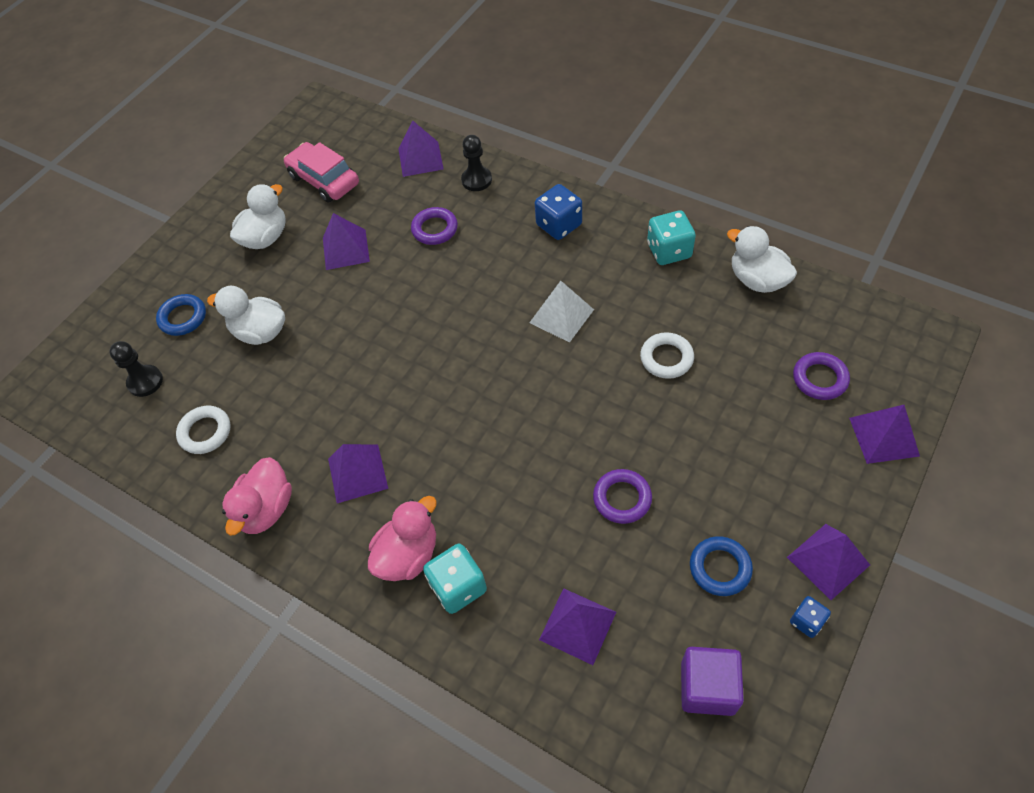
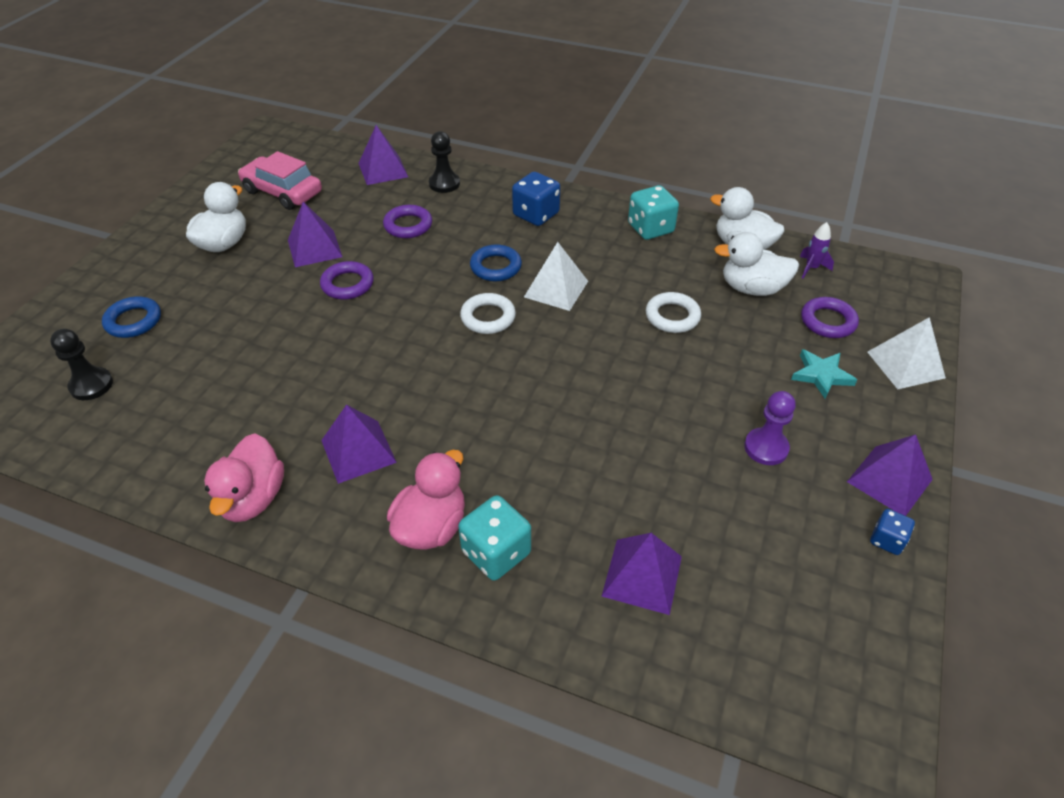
camera: 15 degrees left, 10 degrees down
(205, 432) = (169, 428): white ring -> white ring (488, 317)
(260, 332) = (226, 327): white duck -> white duck (752, 288)
(622, 498) = (659, 445): purple ring -> purple ring (347, 284)
(707, 687) = (803, 621): purple cube -> none
(720, 512) = (766, 448): none -> purple pawn
(720, 568) = (781, 500): blue ring -> blue ring (495, 267)
(795, 440) = (821, 375): none -> turquoise star
(821, 313) = (811, 268): none -> purple rocket
(884, 436) = (905, 364): purple pyramid -> white pyramid

